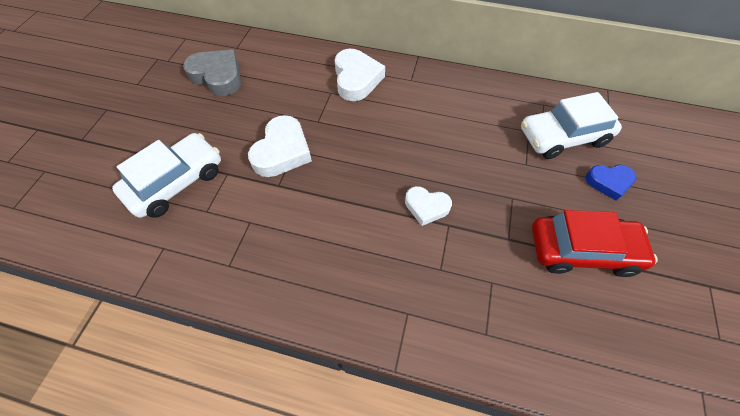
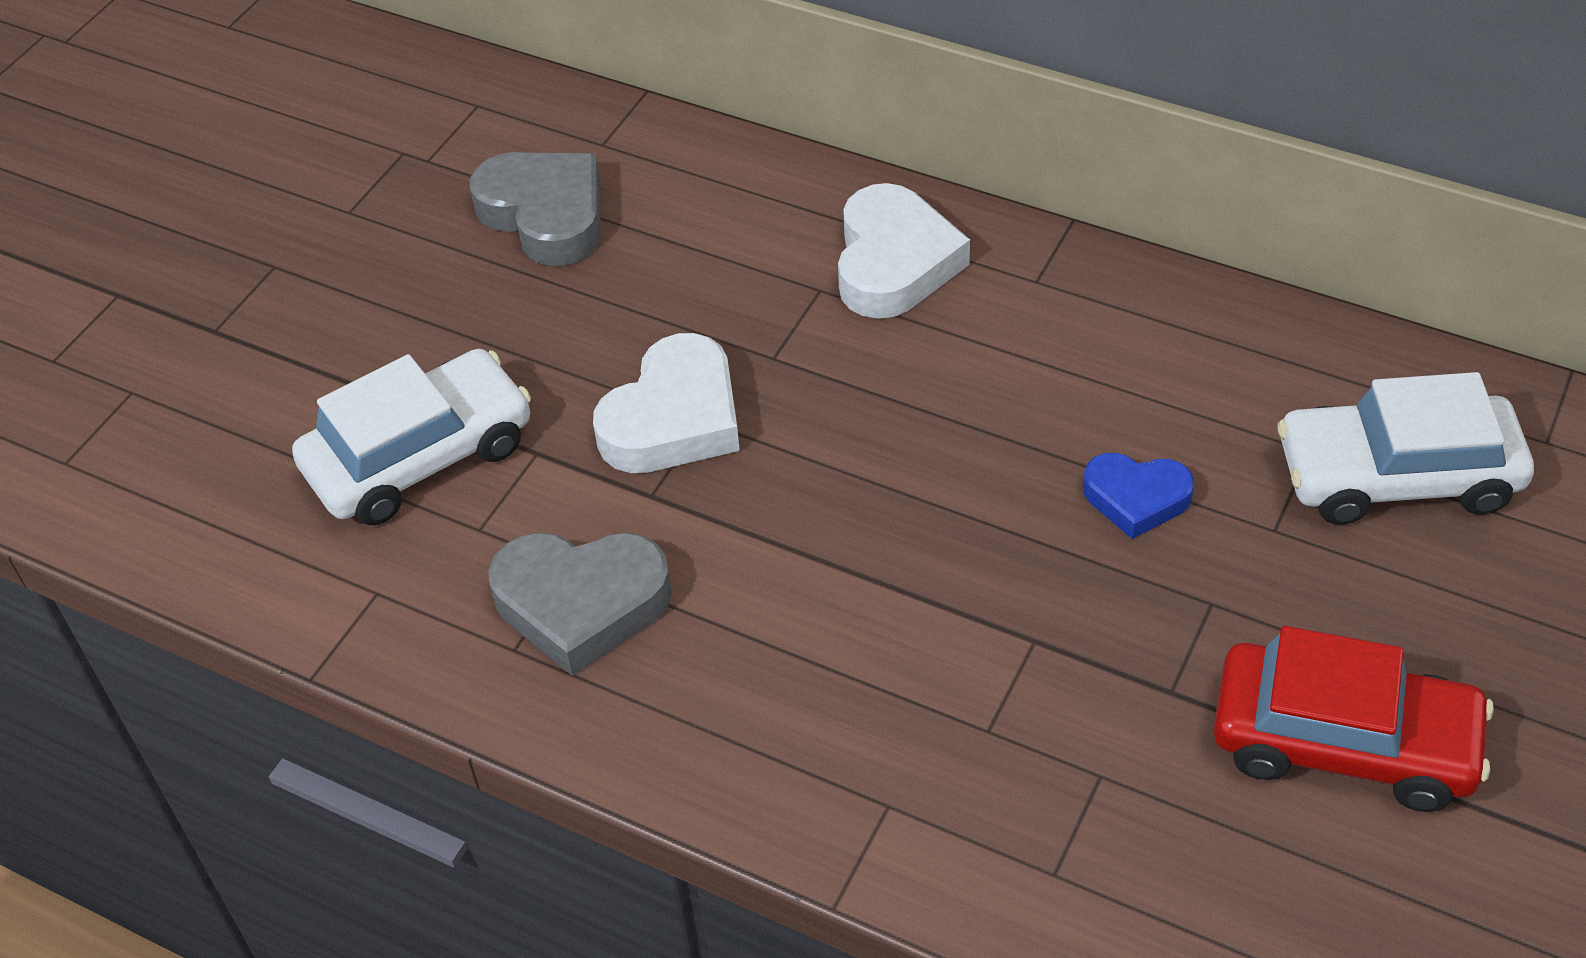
camera: 15 degrees right, 10 degrees down
(256, 239) = (581, 604): none -> grey heart
(426, 207) = (992, 592): white heart -> none
(608, 182) = (1474, 601): blue heart -> blue heart (1136, 498)

